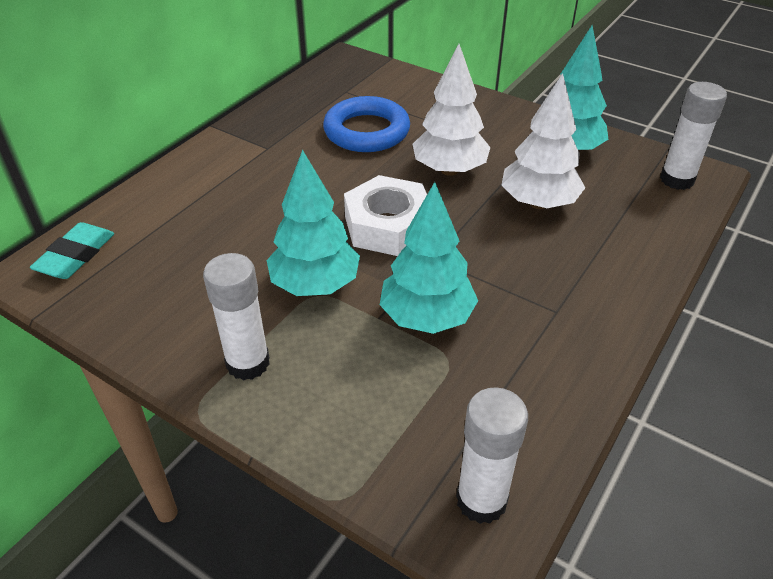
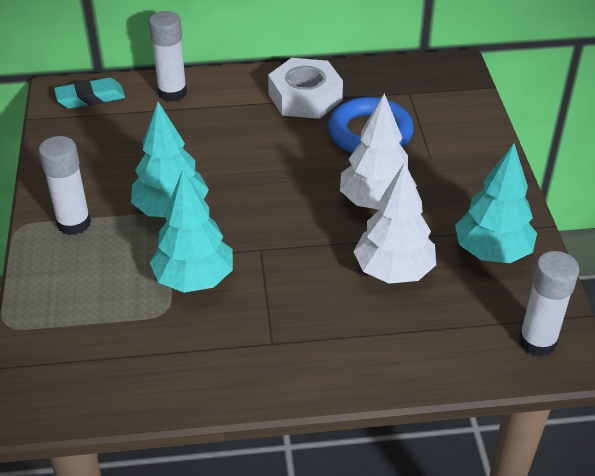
camera: 50 degrees right, 0 degrees up
(388, 226) = (270, 208): white nut -> white nut (305, 97)
(481, 500) = (58, 389): white glue stick -> white glue stick (172, 93)

